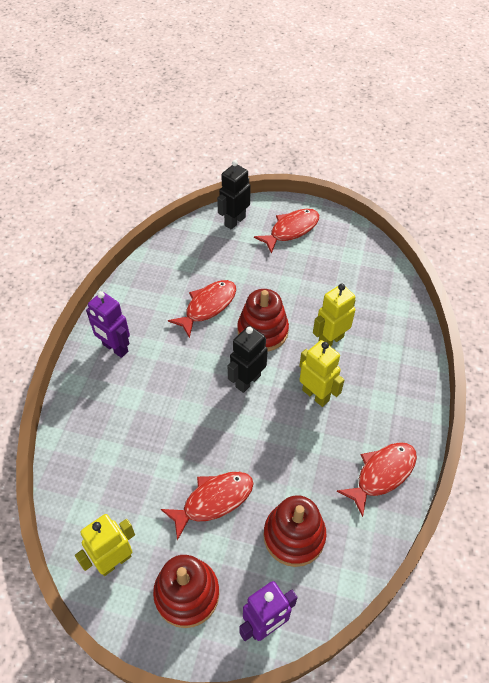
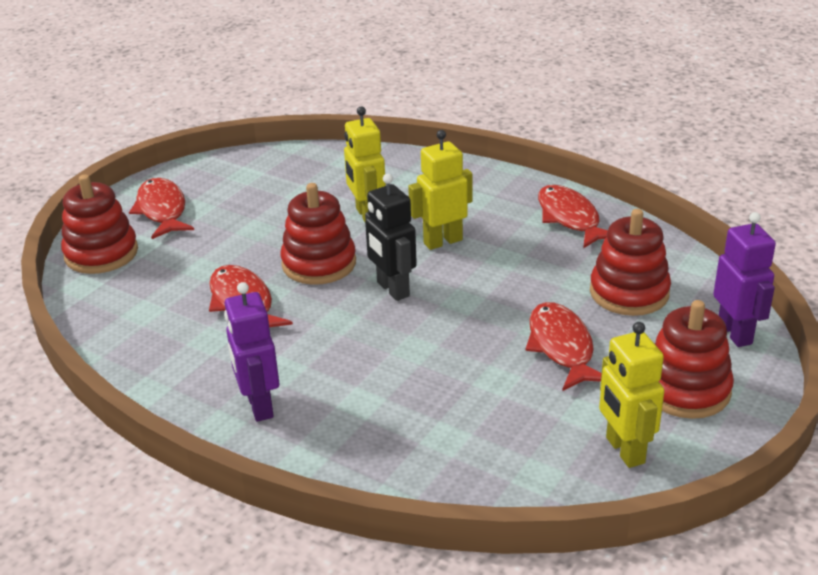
camera: 70 degrees left, 20 degrees down
(115, 348) = (259, 406): purple robot -> purple robot turned 105 degrees clockwise
(234, 221) = (101, 254): black robot -> red stacking toy

